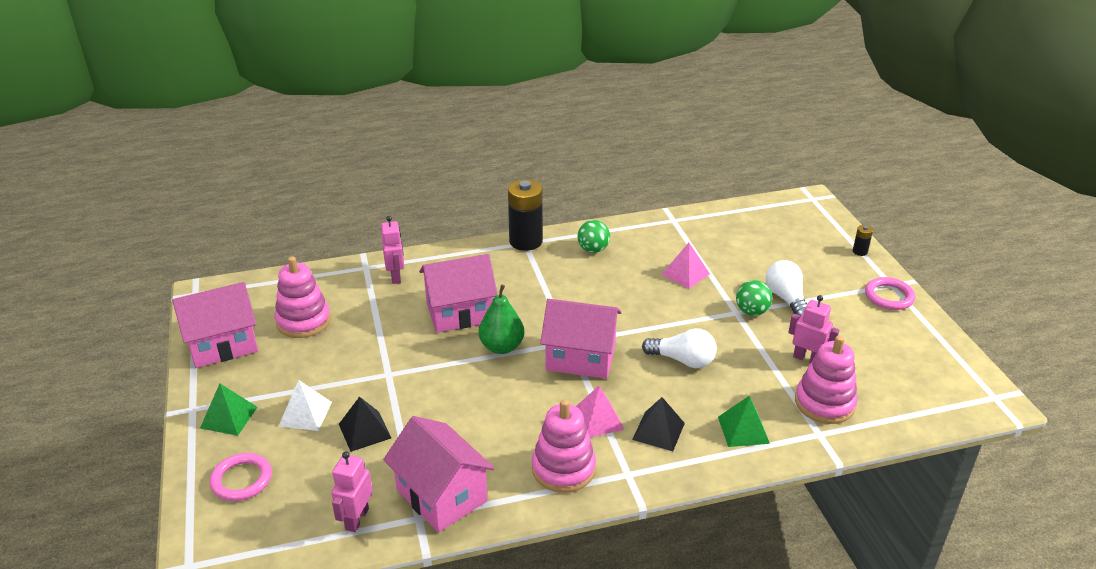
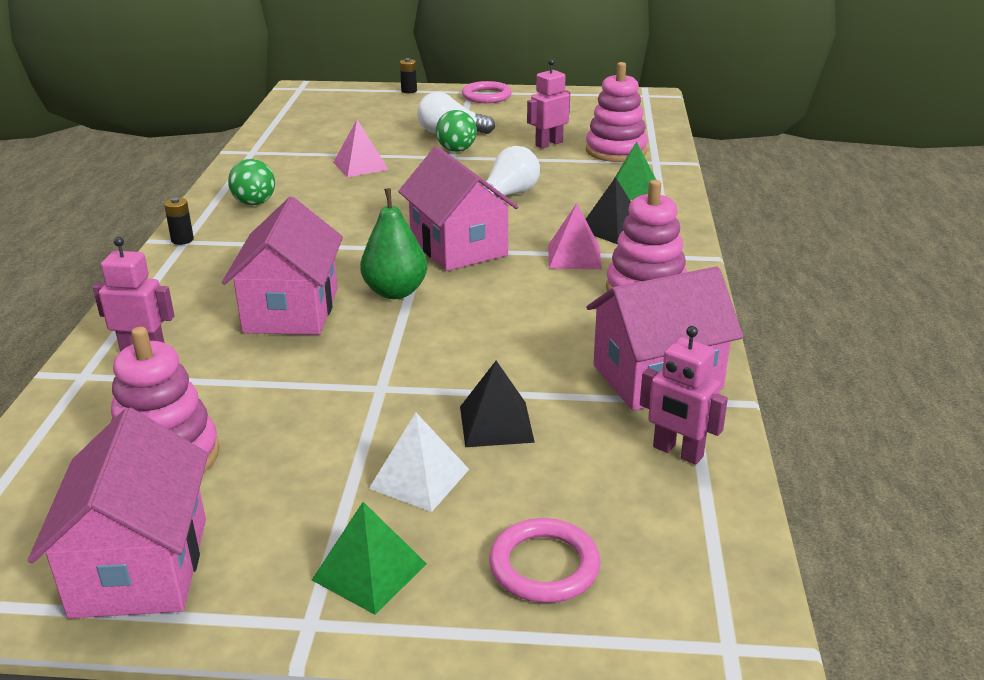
camera: 70 degrees left, 5 degrees down
(526, 241) = (182, 240): black battery -> black battery, size x0.44
(580, 357) = (458, 247): pink house -> pink house turned 60 degrees counterclockwise

